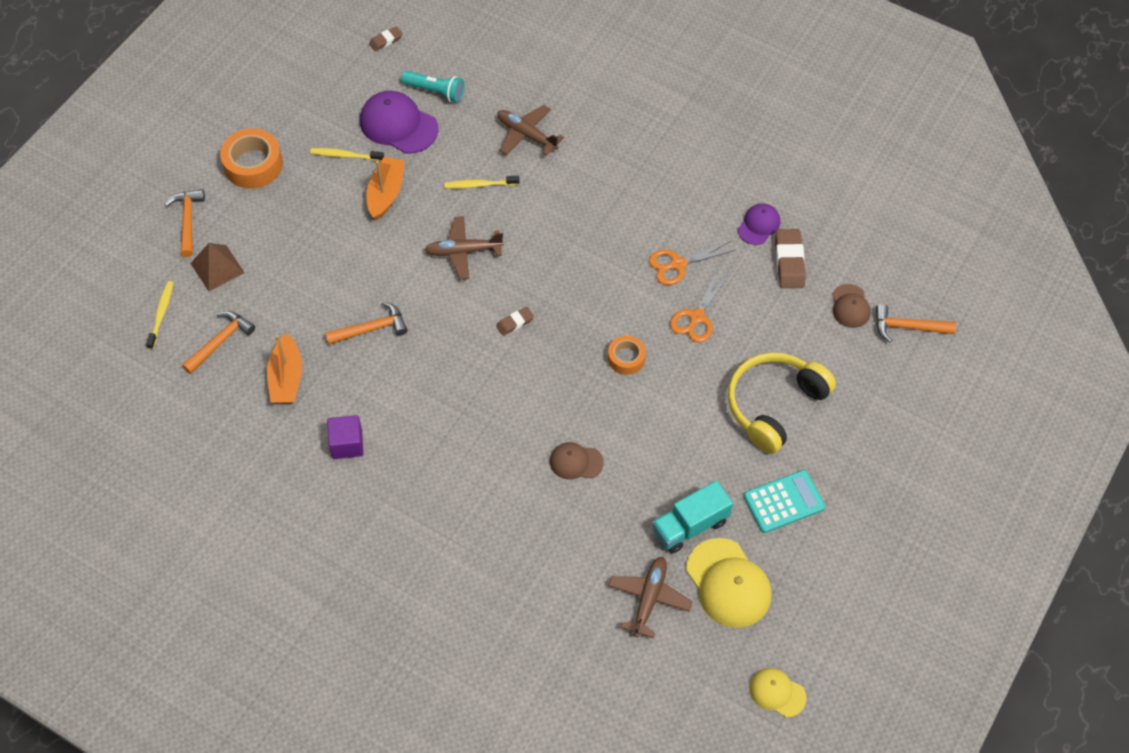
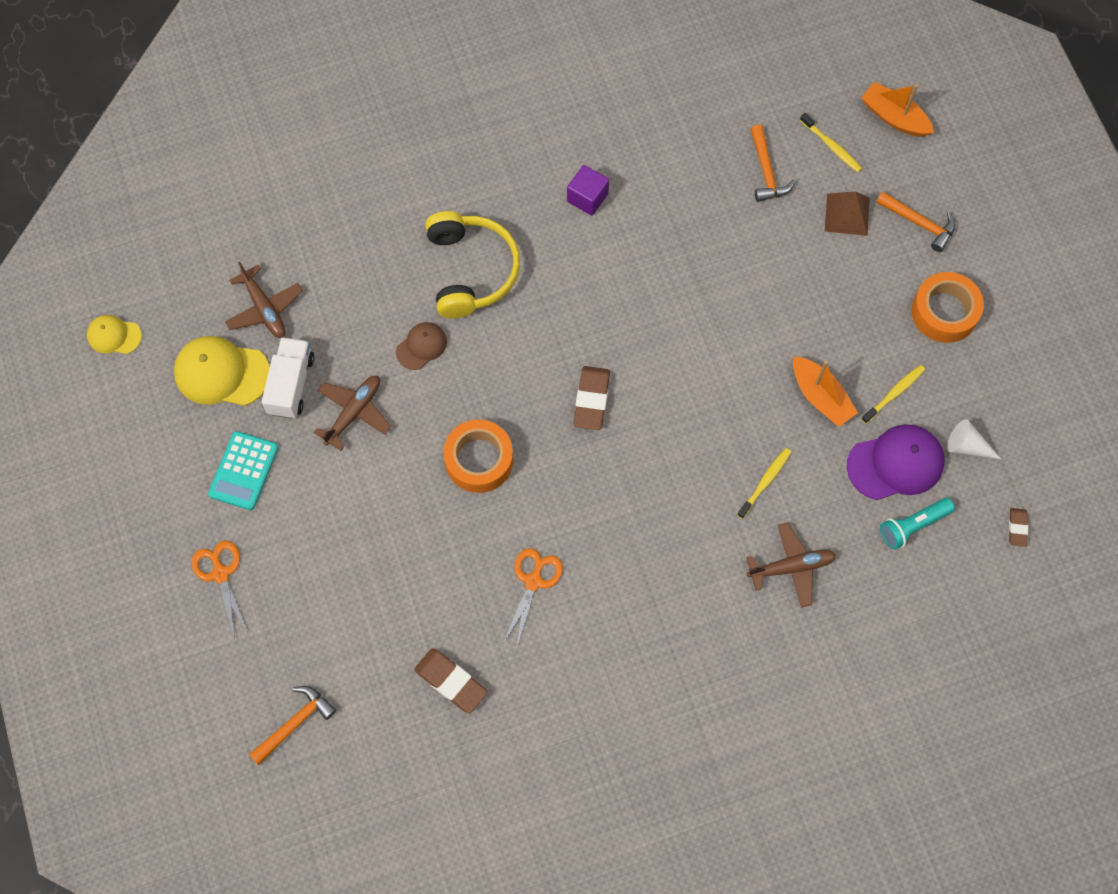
camera: 130 degrees right, 10 degrees up
(286, 378) = (688, 195): orange boat -> orange boat (894, 117)
(350, 96) = (967, 446): none -> white cone
(371, 328) = (682, 287): orange hammer -> none
(463, 251) = (701, 414): brown plane -> brown plane (354, 412)
(515, 323) = (591, 400): brown eraser -> brown eraser, size x1.76
(626, 358) = (479, 460): orange tape -> orange tape, size x1.68
(690, 526) = (291, 385): turquoise truck -> white truck
(697, 317) = (466, 551): orange scissors -> orange scissors (220, 574)
(759, 225) = (512, 690): purple cap -> none
(774, 405) = (329, 539): yellow headphones -> yellow headphones (471, 270)
(777, 693) = (114, 336): yellow cap -> yellow cap turned 150 degrees counterclockwise
(850, 306) = (359, 693): brown cap -> none

